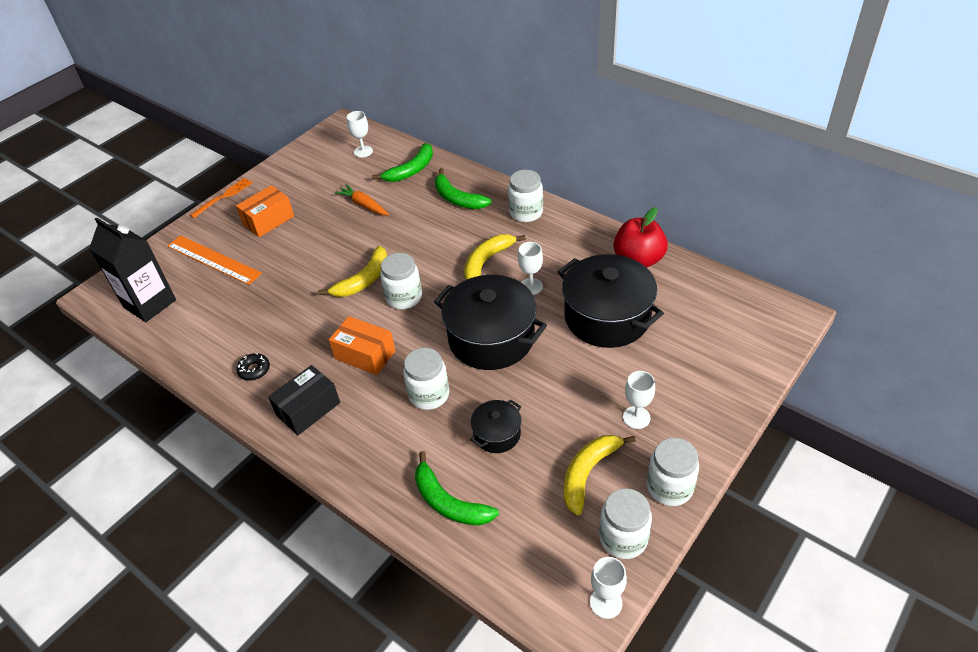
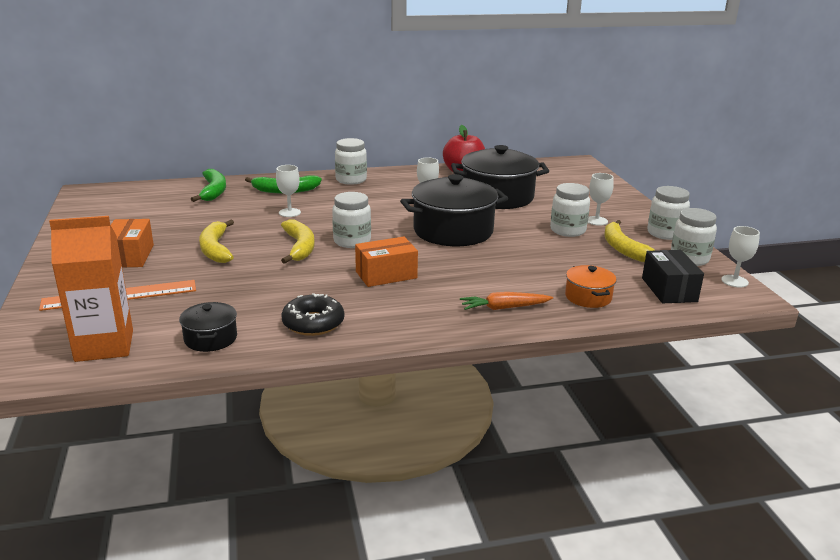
camera: 55 degrees left, 20 degrees down
(150, 303) = (104, 345): black carton -> orange carton
(224, 197) = (41, 263): orange fork -> none
(254, 370) = (313, 323): black donut -> black donut, size x1.64
(308, 409) = (405, 315): black box -> black box (669, 290)
(363, 151) = (144, 197): white goblet -> white goblet (289, 213)
(364, 205) = (210, 218): orange carrot -> orange carrot (504, 308)
(429, 395) = (472, 268): white jar -> white jar (567, 230)
(449, 502) = (588, 297): green banana -> orange pot
(487, 261) = (373, 206): yellow banana -> yellow banana (215, 249)
(497, 434) = (548, 261): black pot -> black pot (210, 338)

